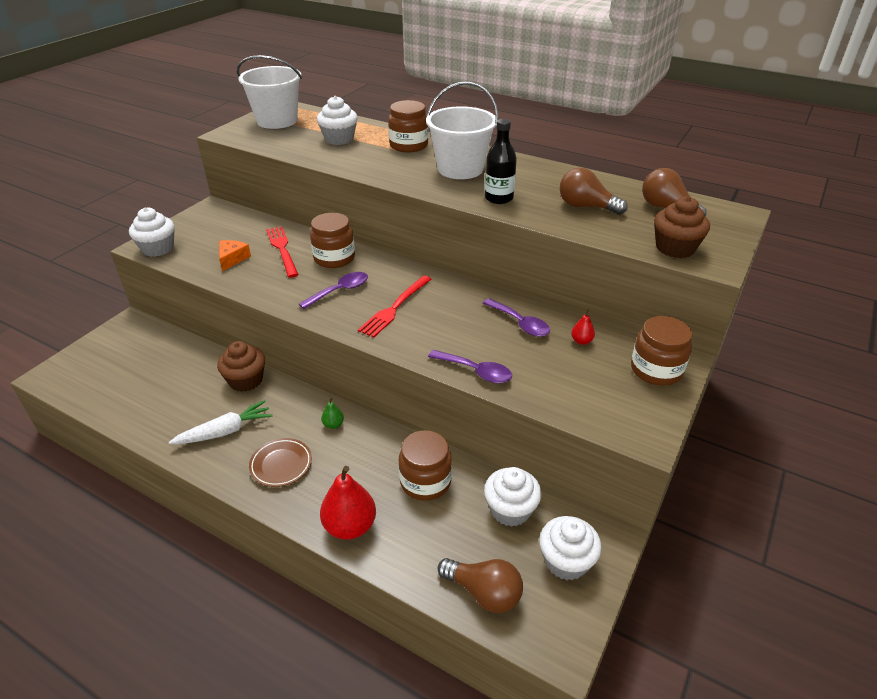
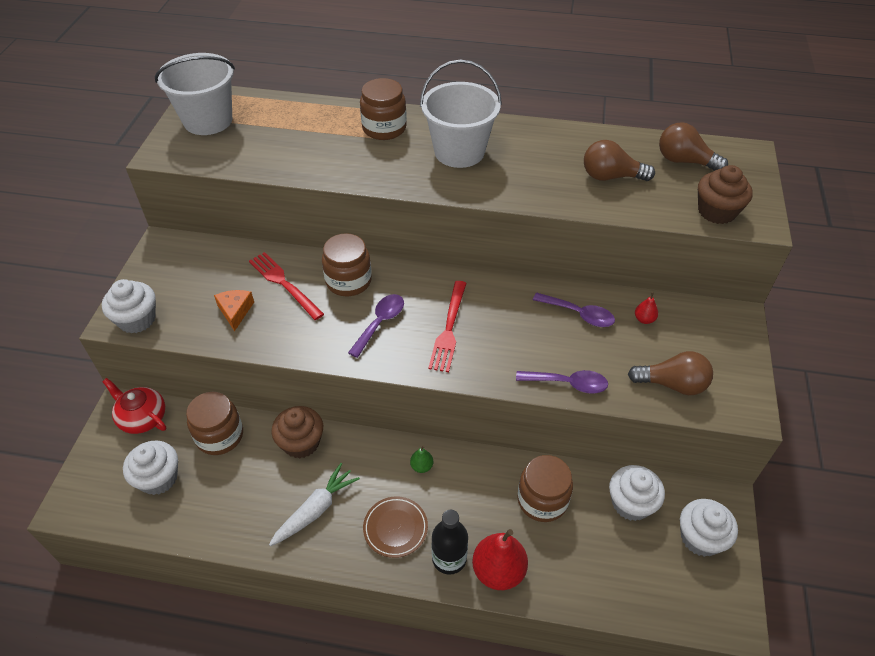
camera: 20 degrees left, 10 degrees up
(140, 332) = (142, 418): none -> red teapot
(339, 139) = (300, 135): white cupcake -> white cupcake (158, 478)
(484, 592) = (648, 593): brown light bulb -> brown light bulb (672, 384)
(498, 198) = (521, 185): black bottle -> black bottle (449, 558)
(656, 370) = (722, 334): brown jar -> brown jar (220, 436)

